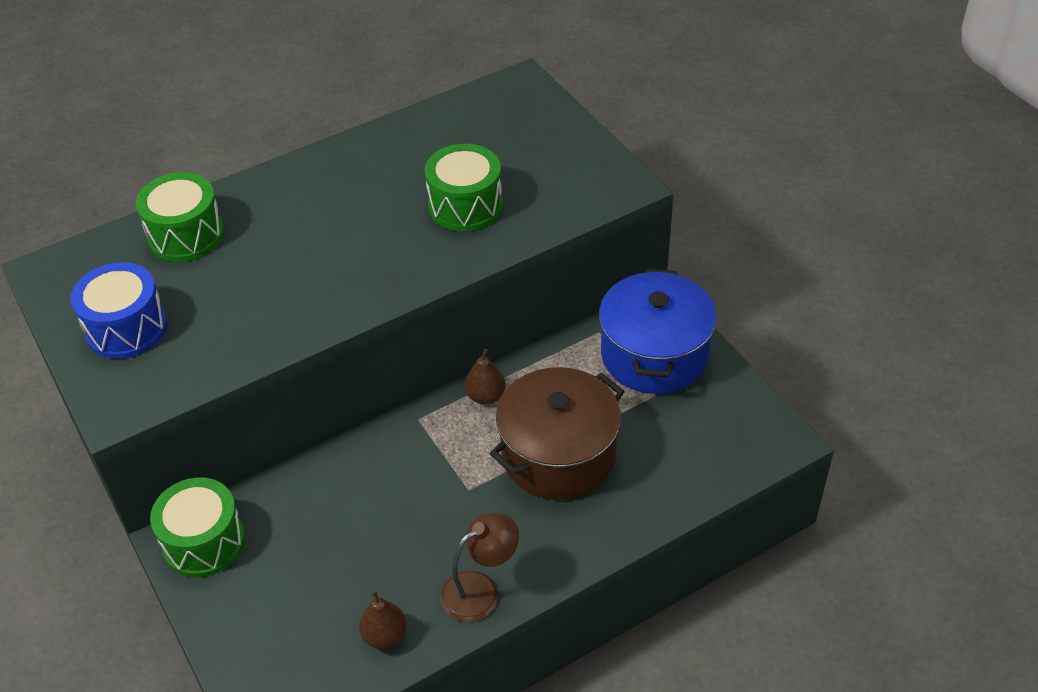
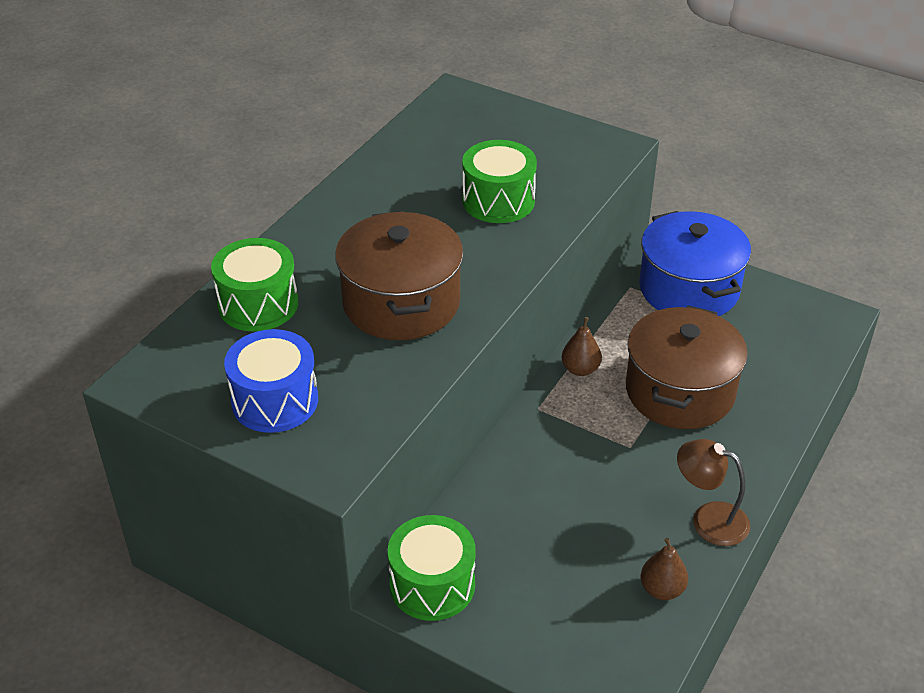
camera: 30 degrees left, 5 degrees down
(298, 276) = (401, 302): none -> brown pot
(480, 589) = (708, 519): brown lamp -> brown lamp turned 90 degrees counterclockwise

